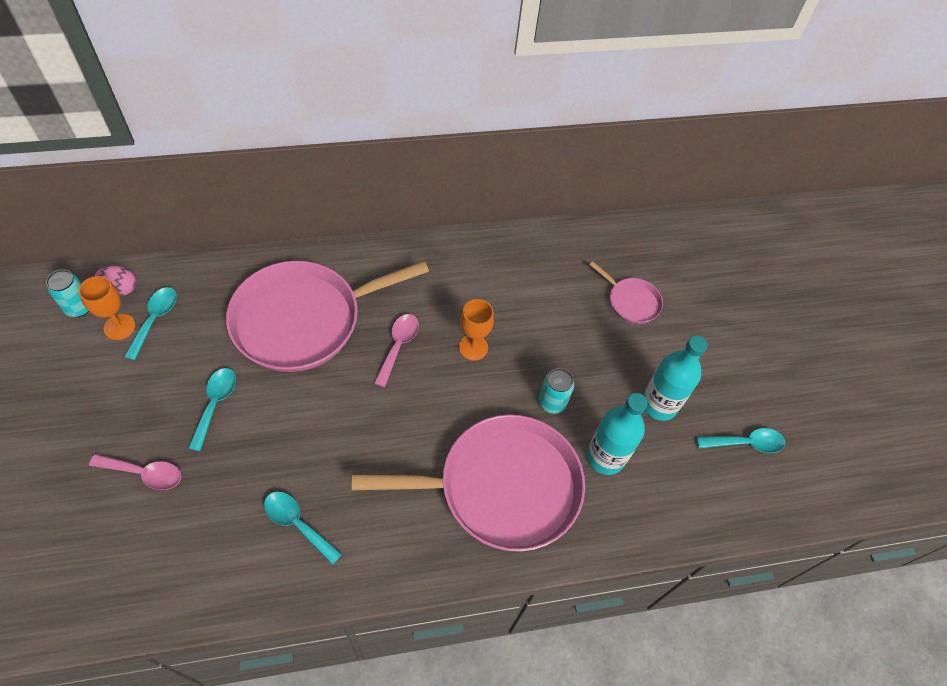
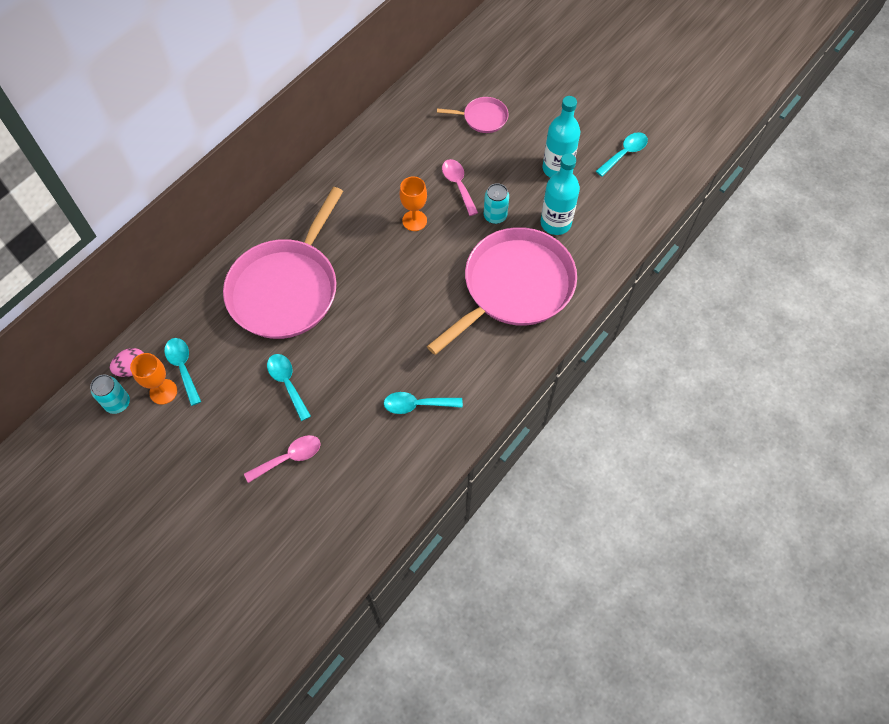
camera: 35 degrees left, 5 degrees up
(398, 346) = (367, 256): pink spoon -> pink spoon (458, 185)

